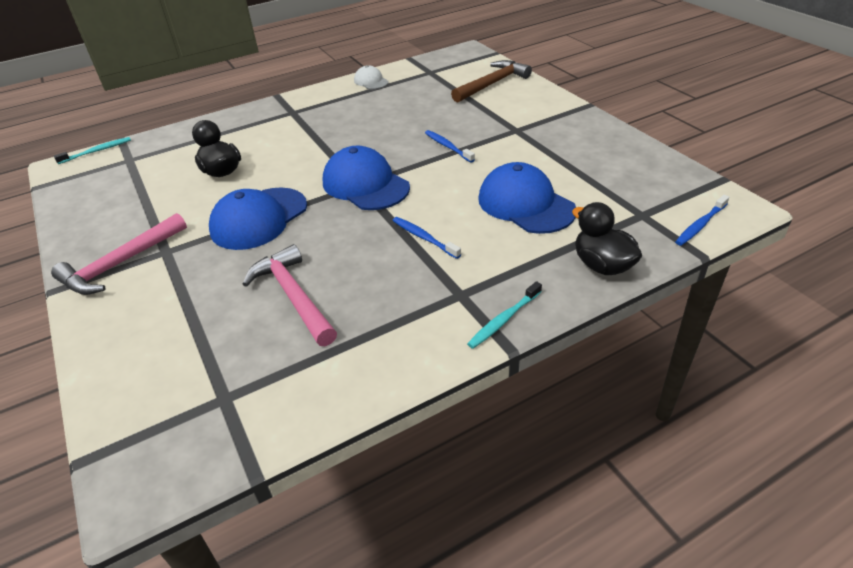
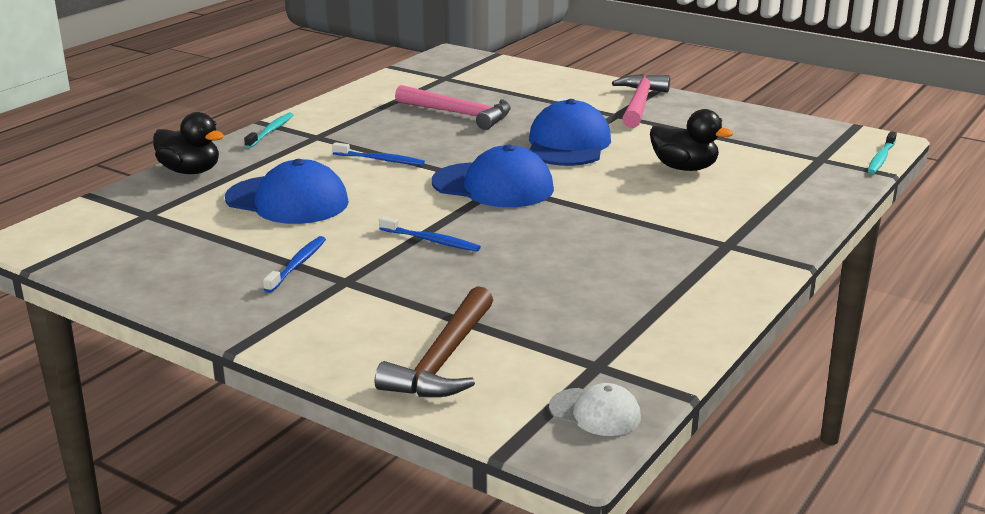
camera: 150 degrees right, 15 degrees down
(371, 81) = (684, 321): white cap -> white cap (595, 412)
(700, 225) = (80, 216): blue toothbrush -> blue toothbrush (297, 265)

